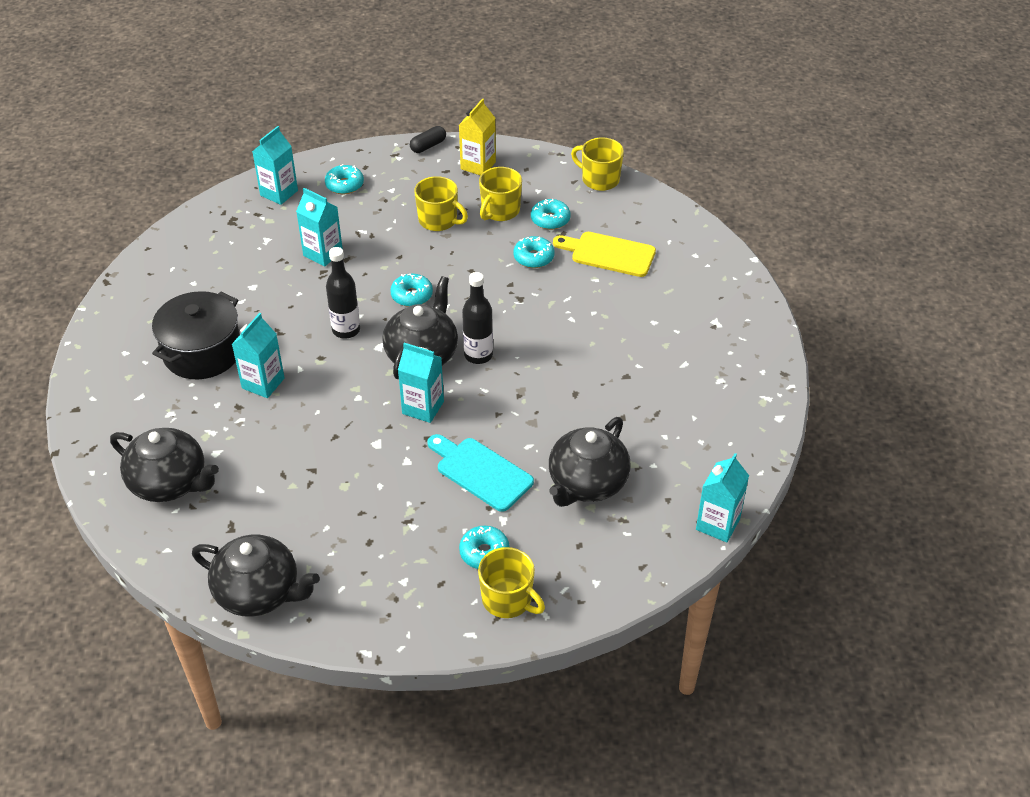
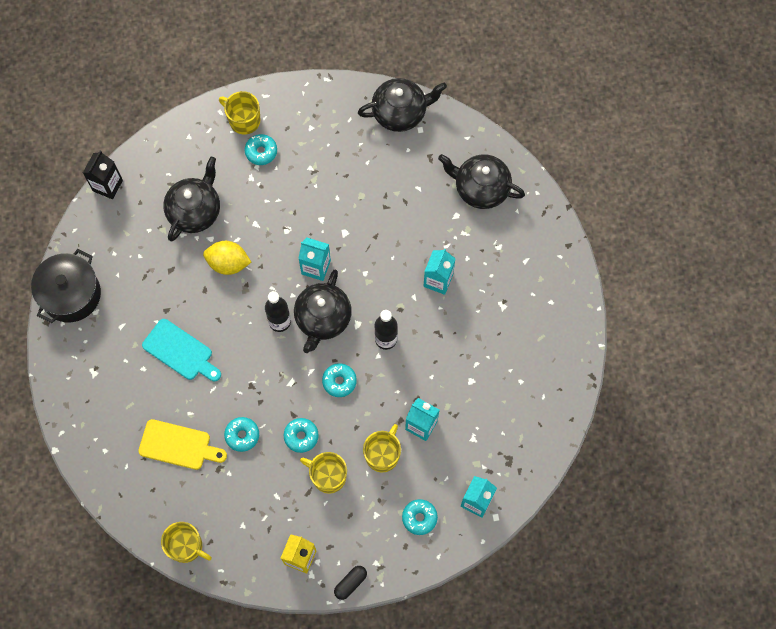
camera: 175 degrees right, 25 degrees up
(202, 352) = (491, 307): black pot -> black pot (71, 294)
(259, 592) = (400, 112): black teapot -> black teapot turned 150 degrees clockwise
(481, 472) = (268, 214): turquoise cutting board -> turquoise cutting board (180, 351)
(500, 211) = (275, 494): yellow mug -> yellow mug (382, 455)
(541, 420) = (228, 263): none -> yellow lemon
(550, 220) = (230, 485): turquoise donut -> turquoise donut (301, 436)
(717, 524) = (107, 185): turquoise carton -> black carton

